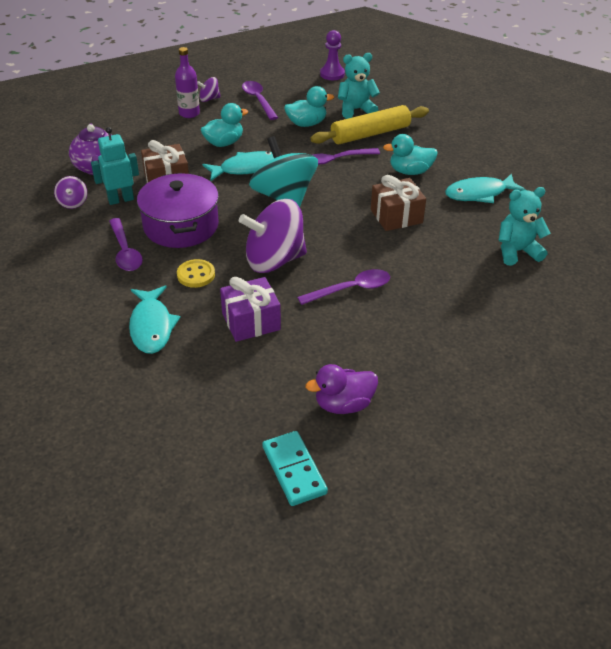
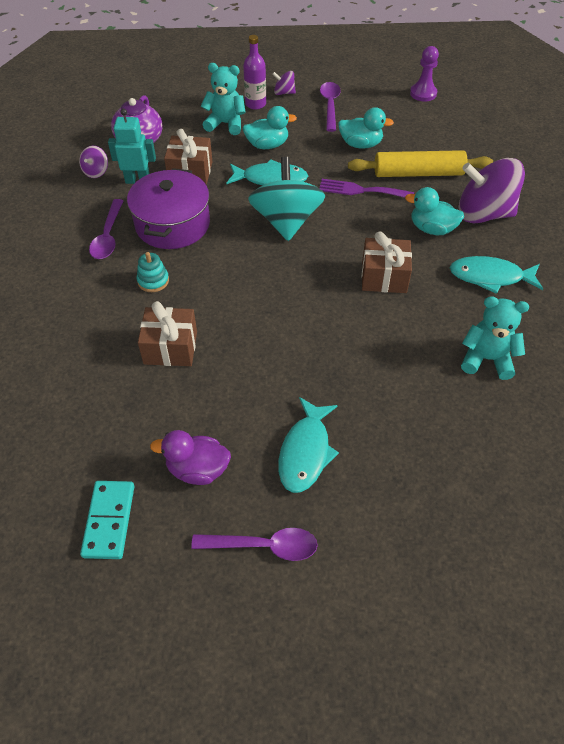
camera: 25 degrees right, 10 degrees up
(152, 326) = (82, 322): turquoise fish -> turquoise fish (305, 452)
(196, 275) = (153, 281): yellow button -> turquoise stacking toy
(251, 321) = (170, 347): purple gift -> brown gift
(274, 260) = (233, 288): purple spinning top -> purple spinning top (483, 214)
(351, 289) = (285, 345): purple spoon -> purple spoon (263, 546)
(356, 110) = (421, 141): turquoise teddy bear -> turquoise teddy bear (225, 124)

